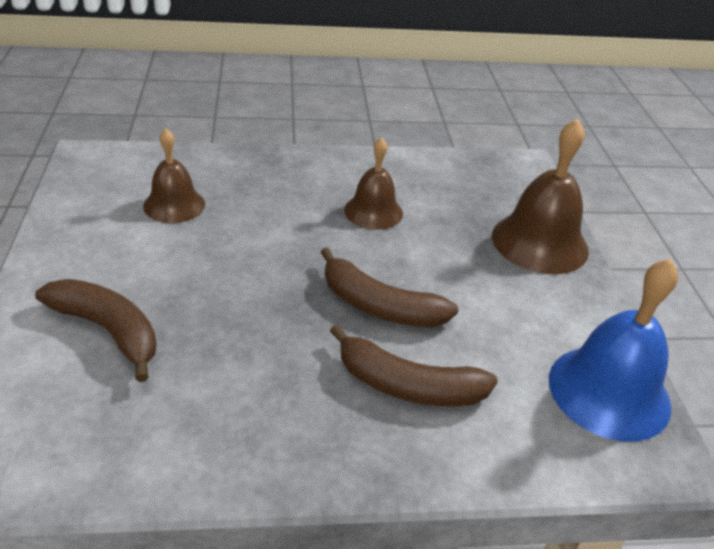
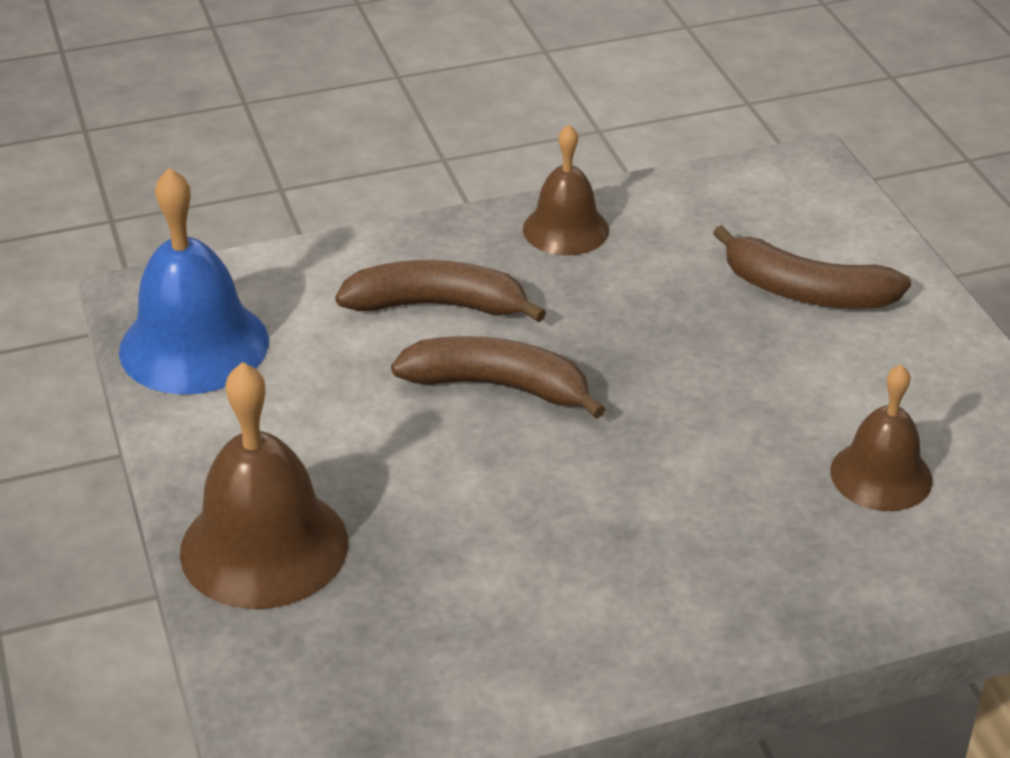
camera: 170 degrees right, 0 degrees up
(373, 211) = (560, 542): brown bell -> brown bell (566, 229)

